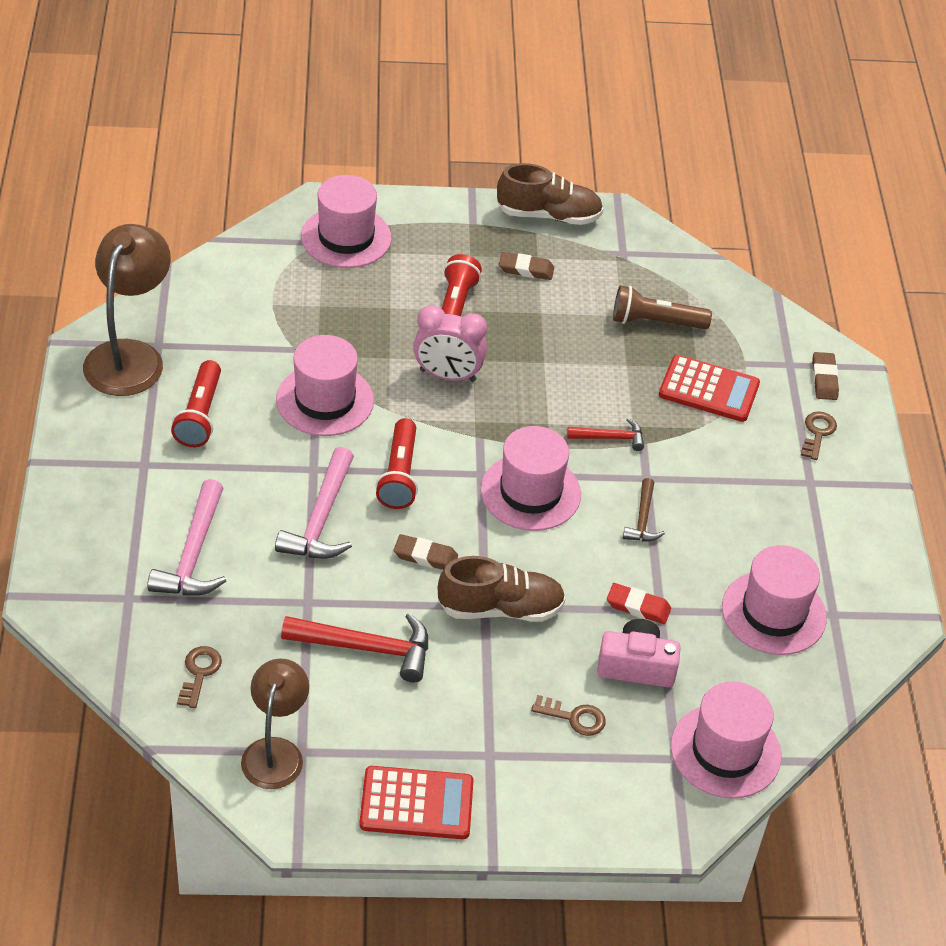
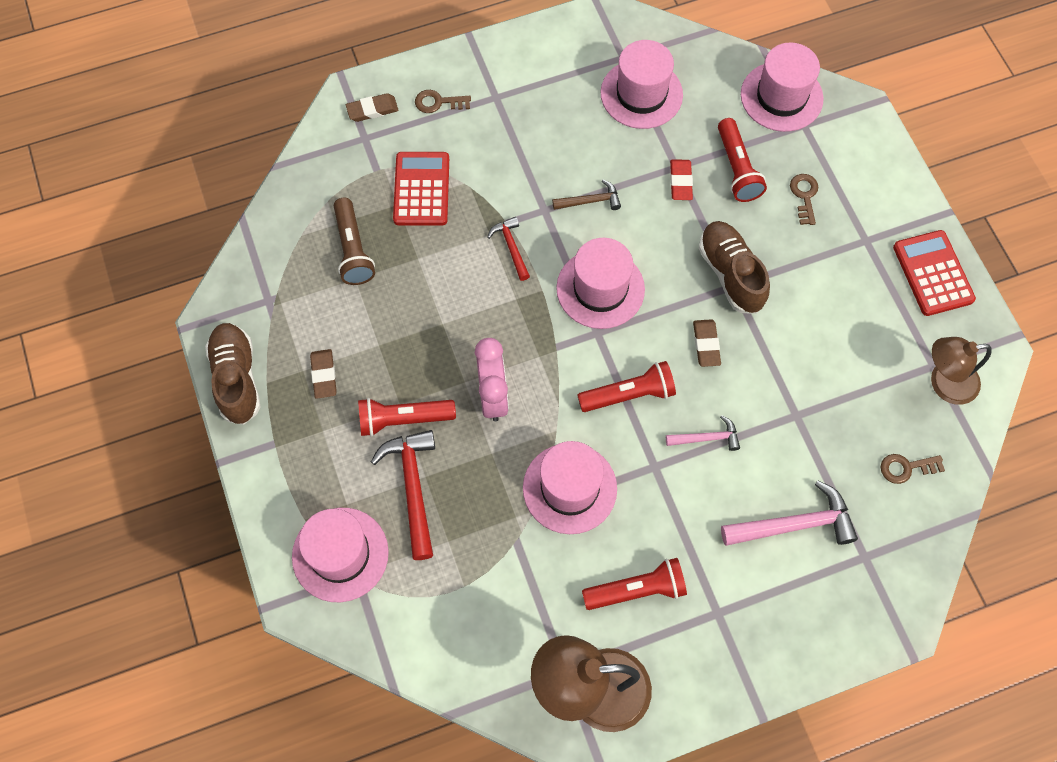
camera: 105 degrees left, 20 degrees up
(321, 519) = (707, 438): pink hammer -> pink hammer, size x0.57
(367, 648) = (817, 355): red hammer -> red hammer (412, 488)
(636, 666) = (737, 169): pink camera -> red flashlight

